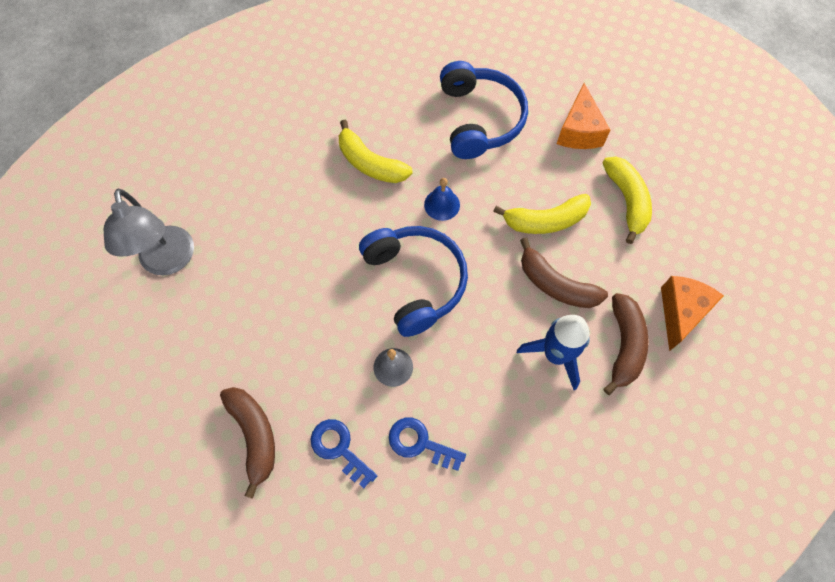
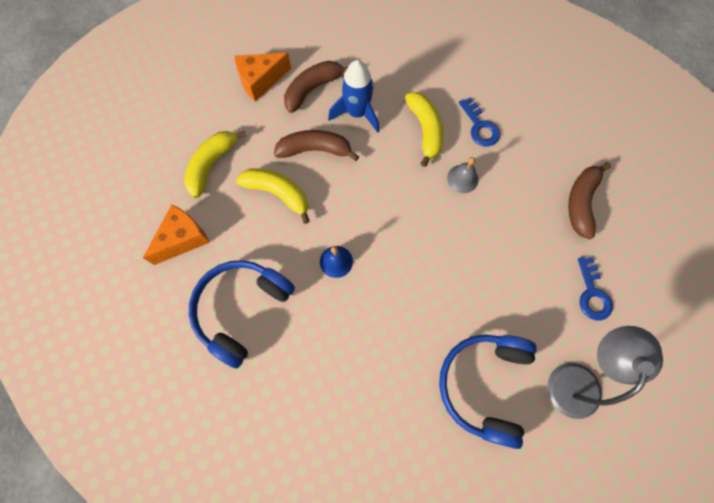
camera: 140 degrees left, 5 degrees up
(339, 449) = (531, 157): blue key -> blue key (592, 294)
(370, 163) = (359, 340): yellow banana -> yellow banana (425, 130)
(415, 281) = (403, 220): blue headphones -> blue headphones (484, 385)
(556, 284) = (315, 150): brown banana -> brown banana turned 75 degrees counterclockwise

